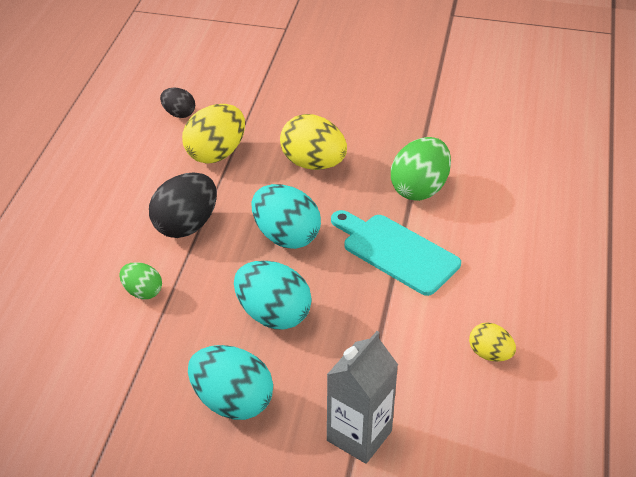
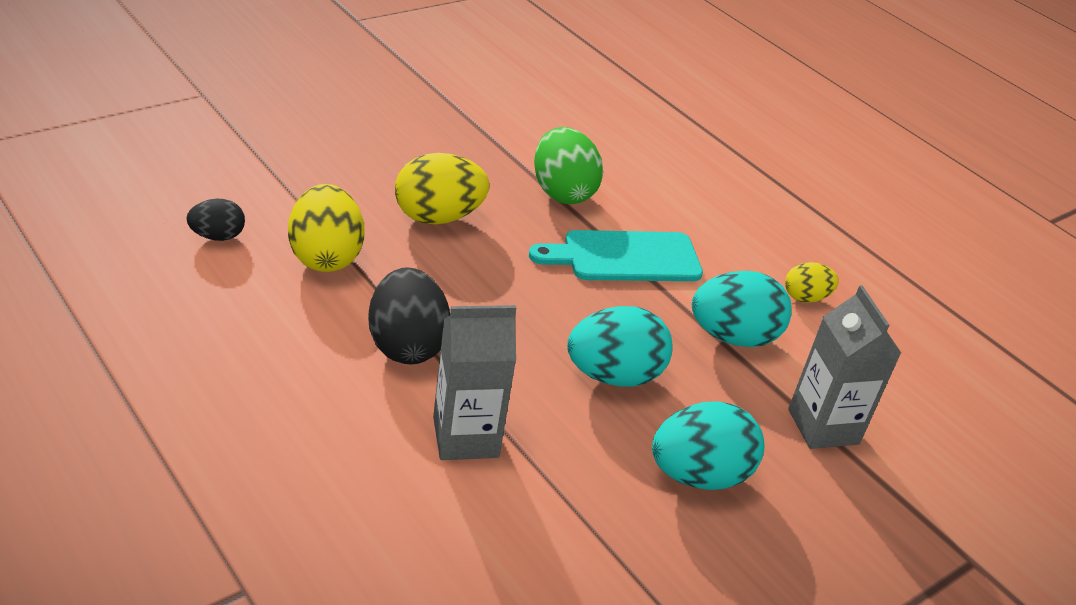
camera: 55 degrees left, 5 degrees down
(142, 292) = (465, 437): green egg -> grey carton
(286, 236) = (516, 298): turquoise egg -> turquoise egg (733, 337)

